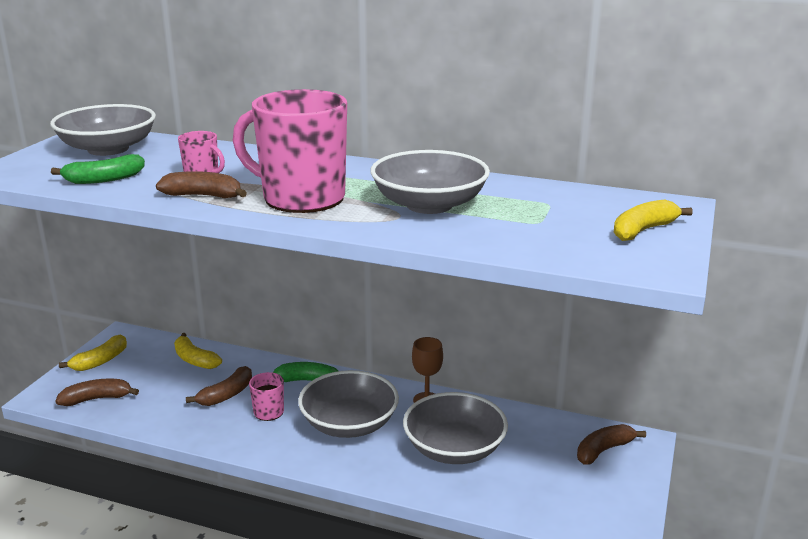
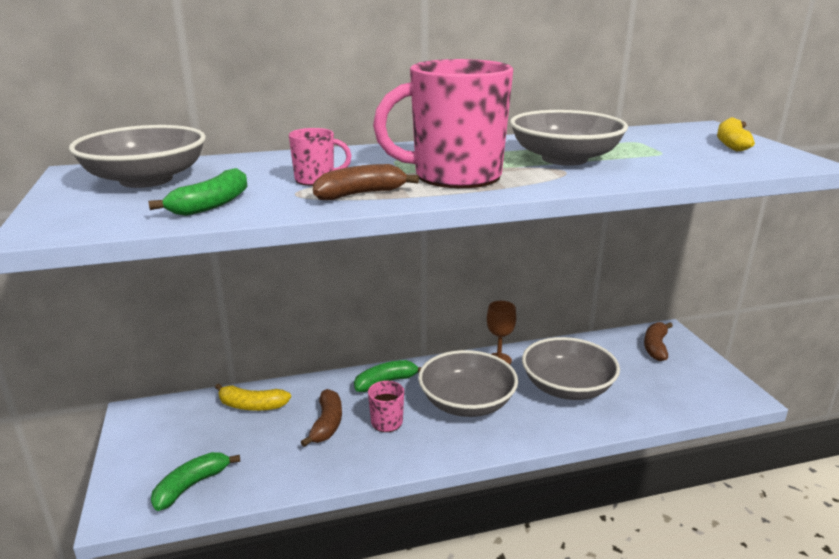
camera: 35 degrees left, 0 degrees up
(97, 399) = (192, 486): brown banana -> green banana
(100, 361) = (145, 447): yellow banana -> none

